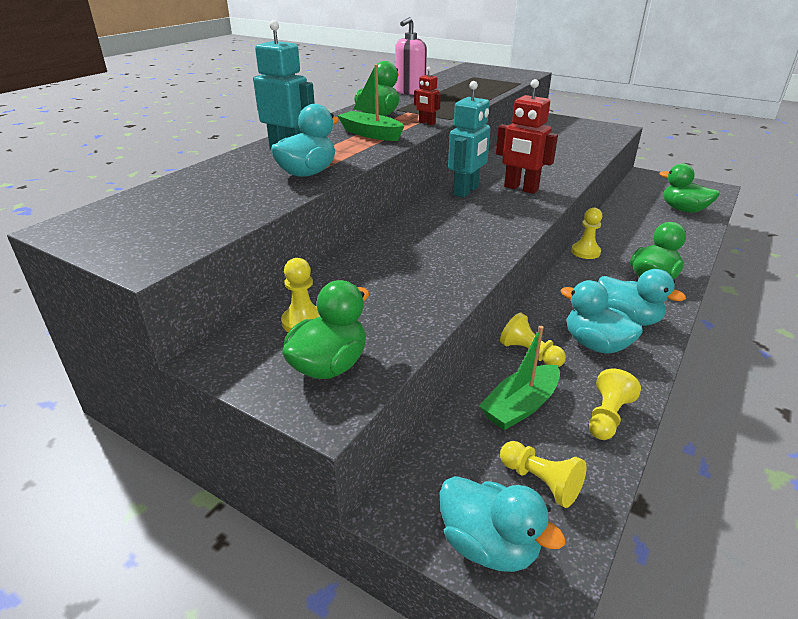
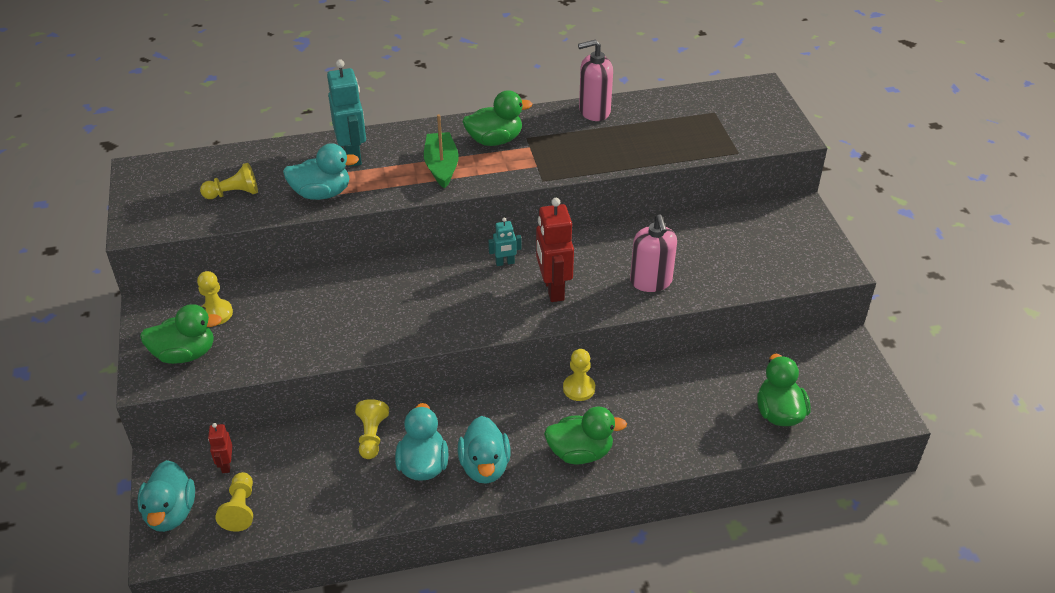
camera: 45 degrees right, 10 degrees up
(426, 123) = (511, 175): red robot -> red robot (226, 465)
(466, 191) = (505, 263): turquoise robot -> turquoise robot, size x0.51
(520, 406) = (304, 463): green boat -> none
(559, 164) = (651, 281): none -> pink soap dispenser
(607, 416) = (337, 510): yellow pawn -> yellow pawn (234, 193)

